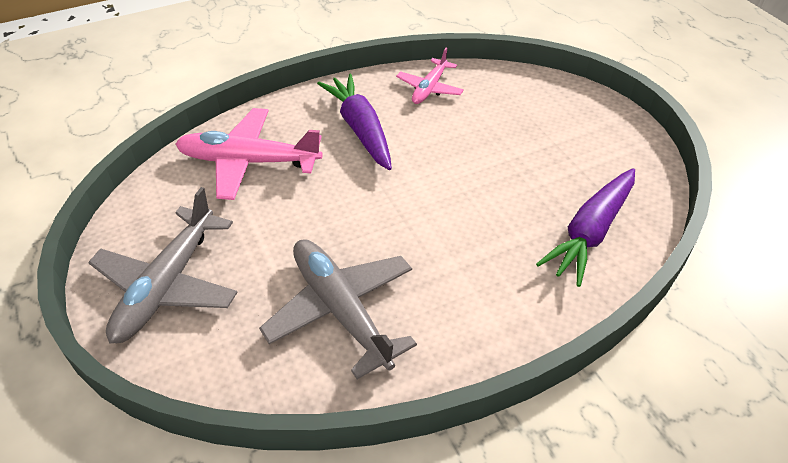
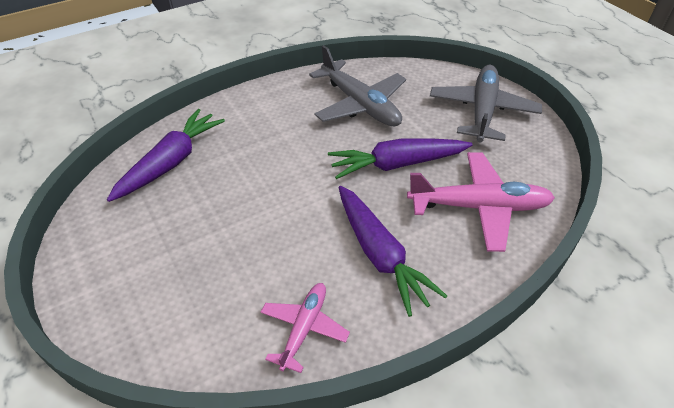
camera: 175 degrees right, 0 degrees up
(317, 212) = (397, 164): none -> purple carrot

